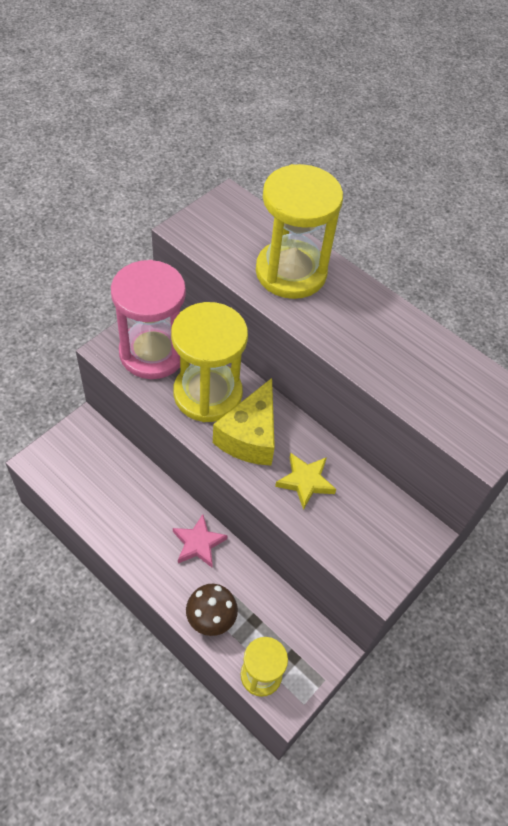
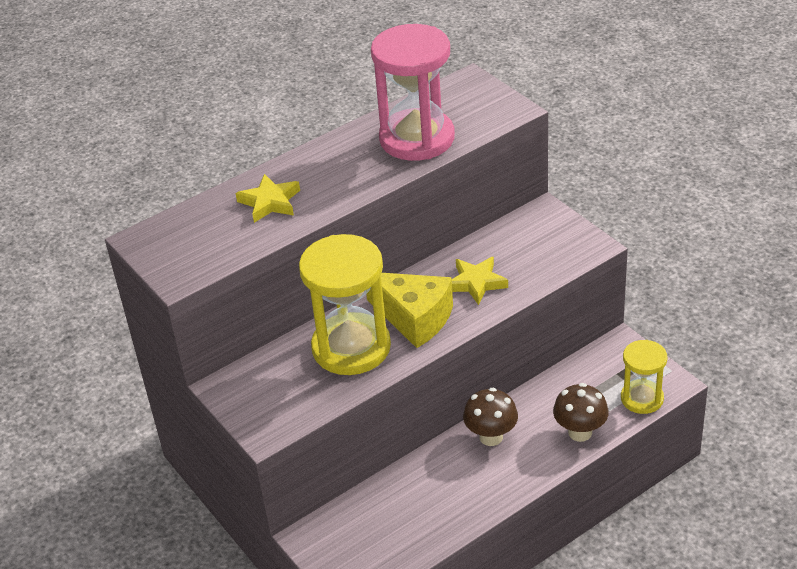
camera: 70 degrees left, 15 degrees down
(153, 353) = (280, 391): pink hourglass -> pink hourglass (417, 138)
(198, 543) = (491, 437): pink star -> brown mushroom
(291, 272) = (270, 202): yellow hourglass -> yellow star

